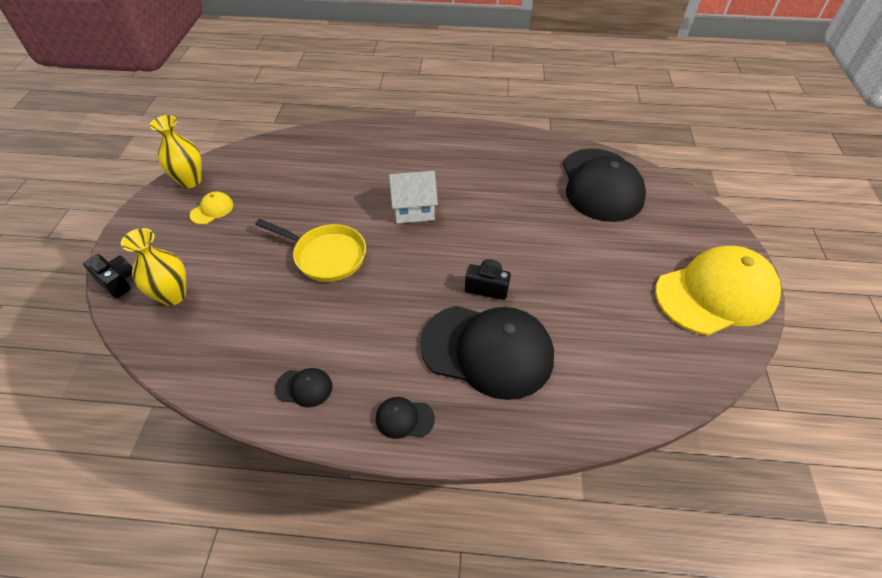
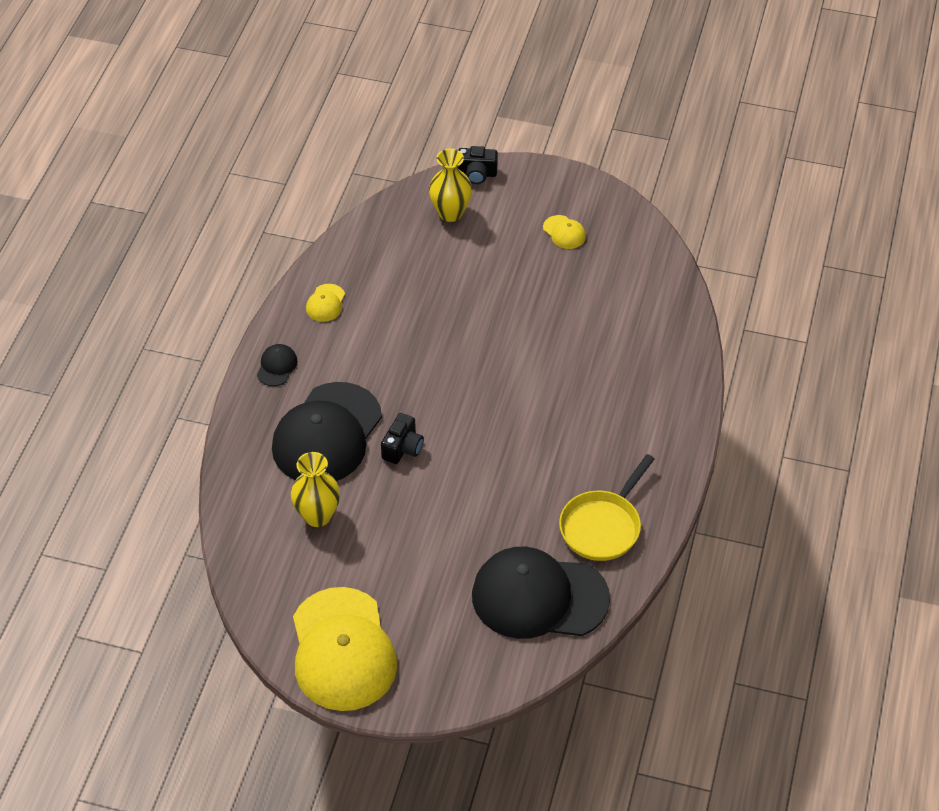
camera: 100 degrees right, 0 degrees up
(117, 281) = (477, 174): black camera -> black camera turned 45 degrees clockwise
(190, 181) = (616, 212): yellow vase -> yellow vase (317, 516)
(304, 387) = (325, 303): black cap -> yellow cap
(326, 256) = (476, 322): yellow pan -> yellow pan (603, 526)
(413, 209) = (531, 401): white house -> none

